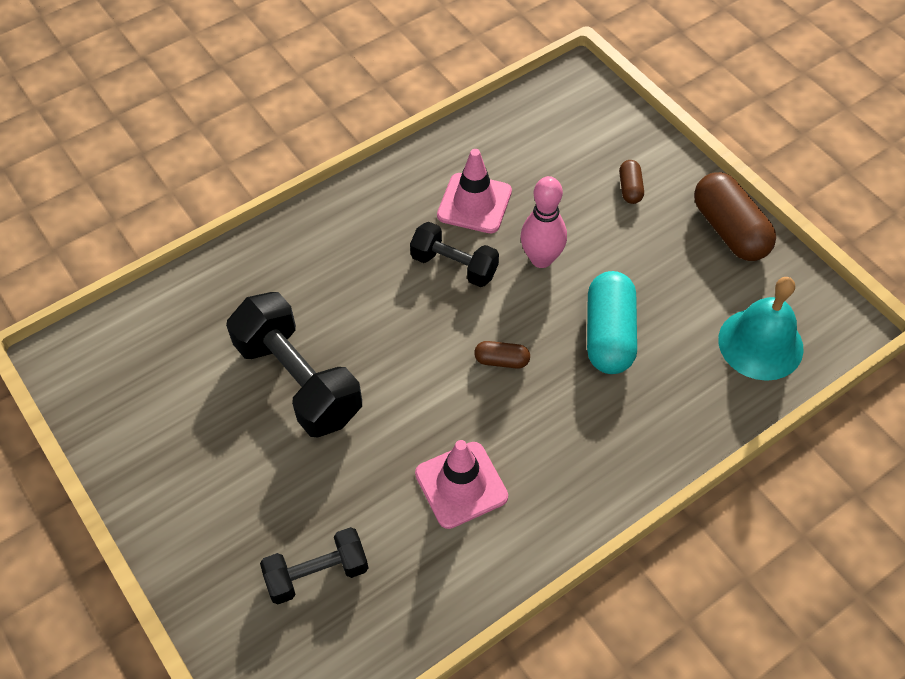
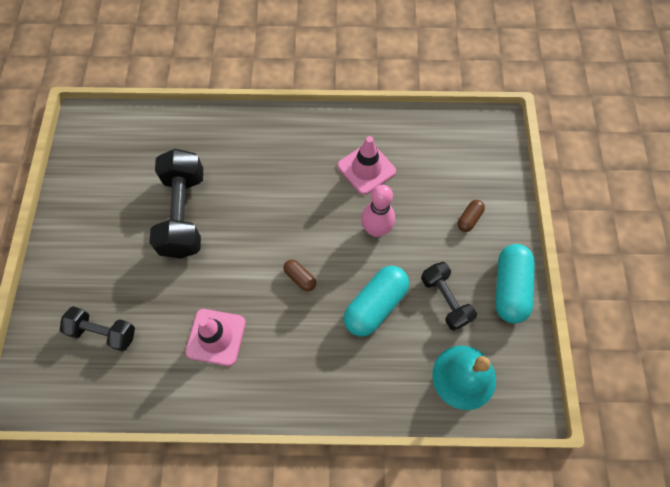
camera: 35 degrees right, 10 degrees up
(454, 266) = (322, 200): black dumbbell -> black dumbbell (445, 300)
(729, 230) = (509, 288): brown capsule -> turquoise capsule

